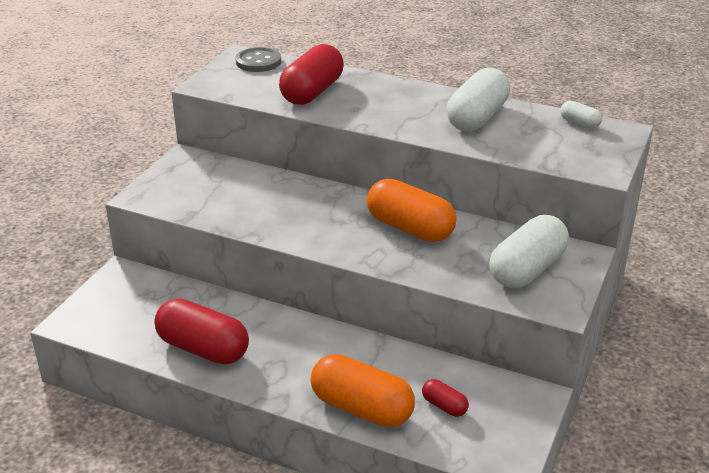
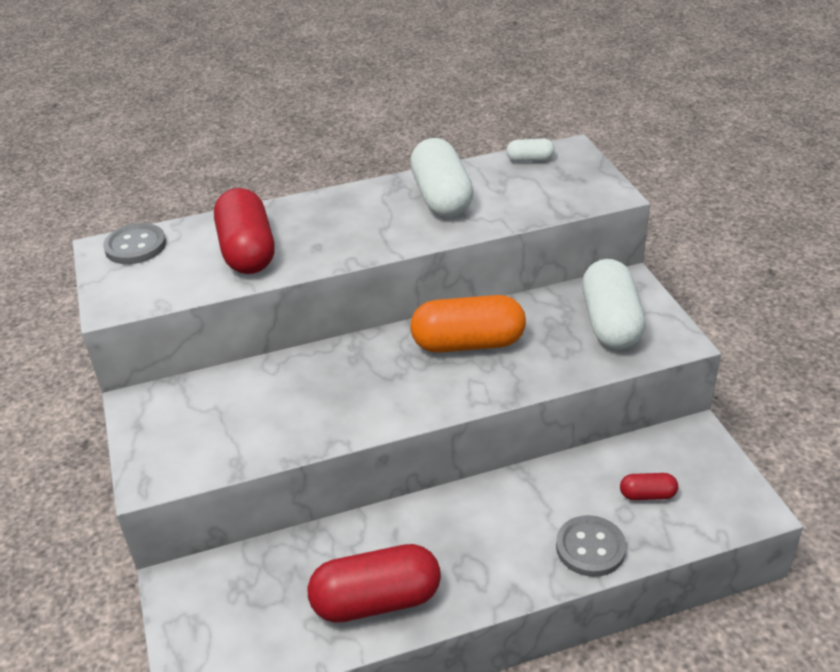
camera: 40 degrees left, 5 degrees up
(362, 408) = (590, 548): orange capsule -> grey button

